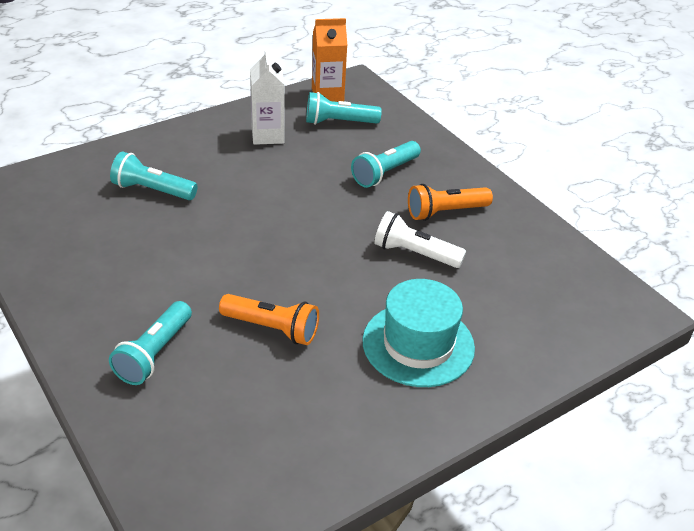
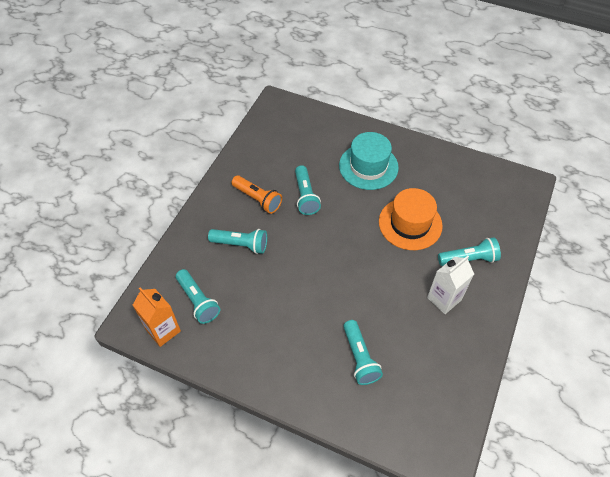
camera: 120 degrees left, 15 degrees up
(267, 135) = (247, 334): white carton -> white carton (444, 299)
(272, 328) = (410, 223): orange flashlight -> orange hat
(414, 253) = (305, 196): white flashlight -> turquoise flashlight

